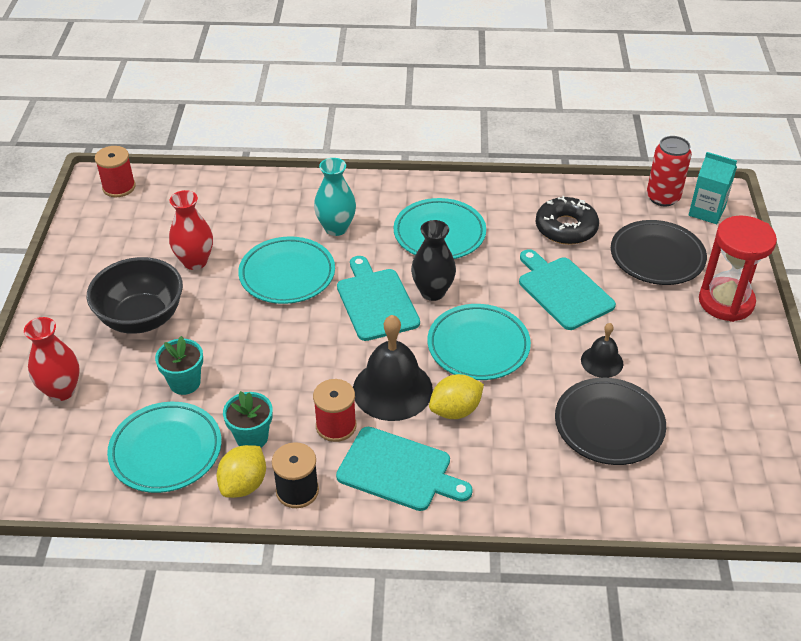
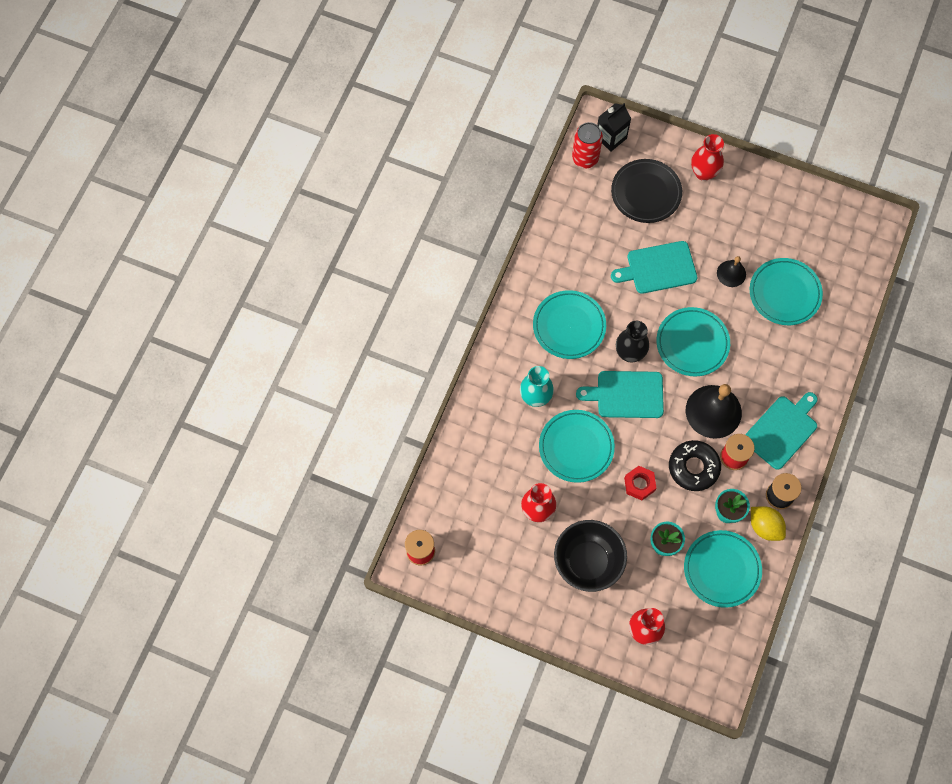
camera: 70 degrees left, 25 degrees up
(260, 341) = (639, 484): none -> red nut
(455, 410) = (744, 379): yellow lemon -> none
(566, 228) = (594, 238): black donut -> black donut (693, 467)
(609, 425) = (784, 293): black plate -> turquoise plate
(706, 211) = (611, 137): turquoise carton -> black carton
(726, 302) = (703, 173): red hourglass -> red vase

